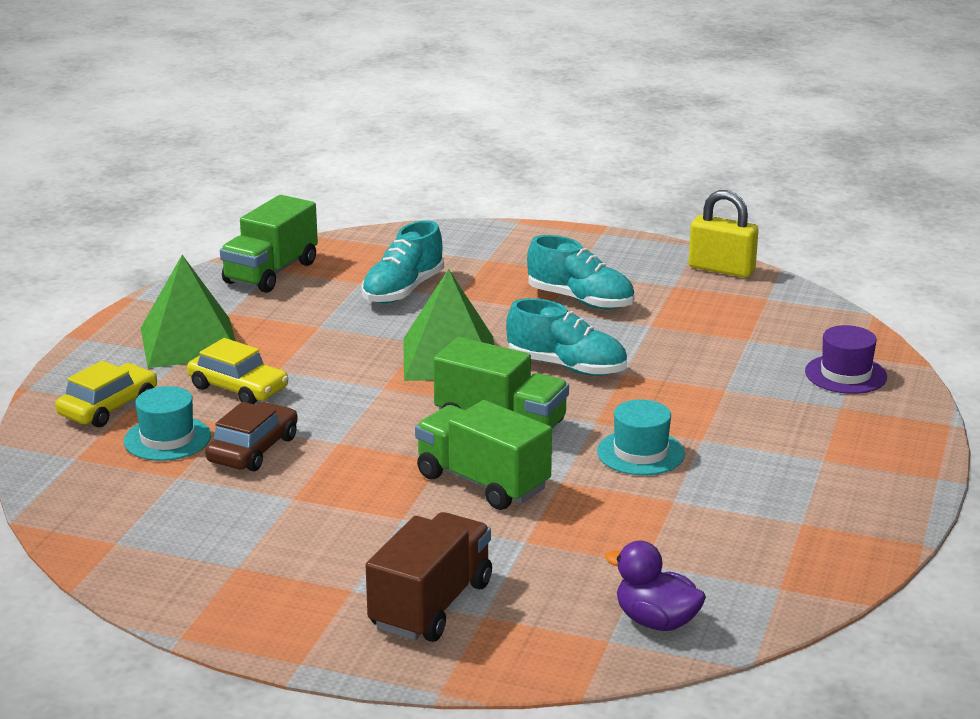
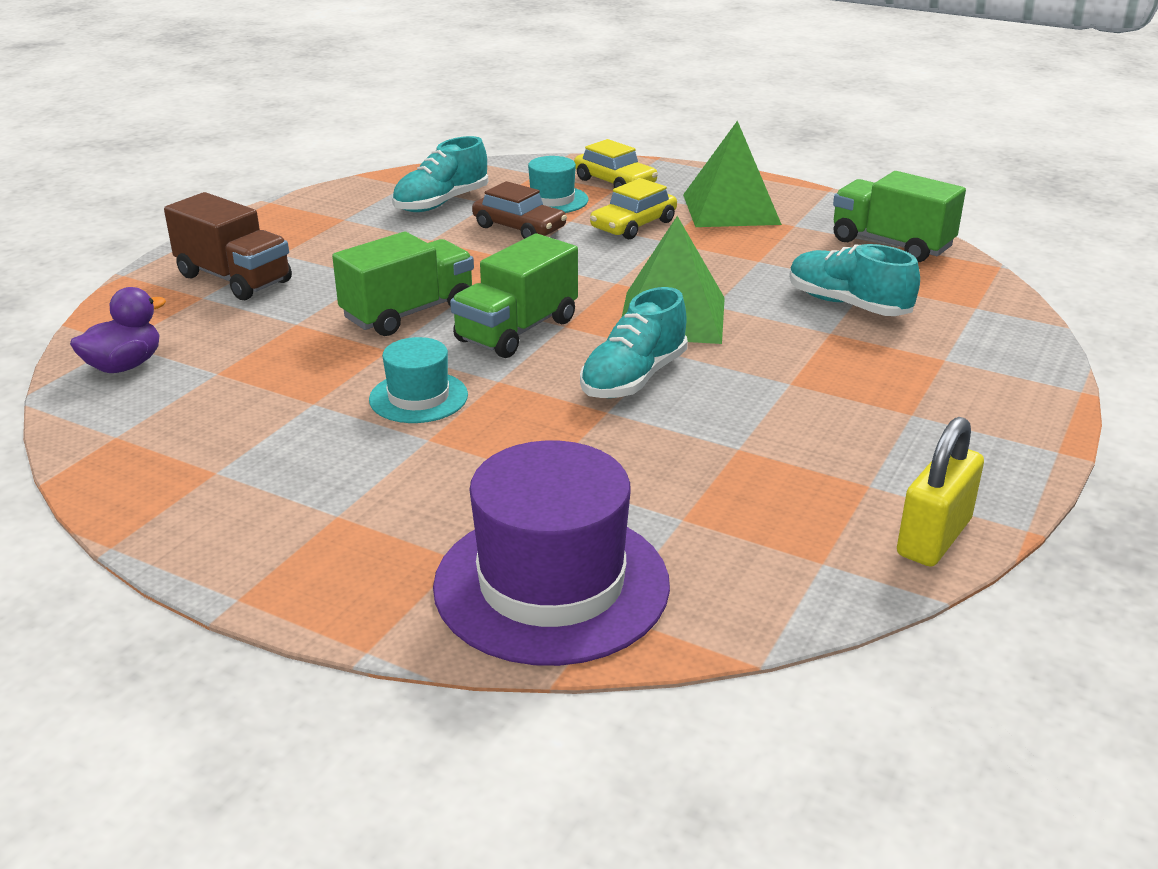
camera: 100 degrees right, 5 degrees up
(580, 300) = (818, 407): turquoise shoe -> turquoise shoe (441, 203)
(845, 374) = (551, 584): purple hat -> purple hat, size x1.91

